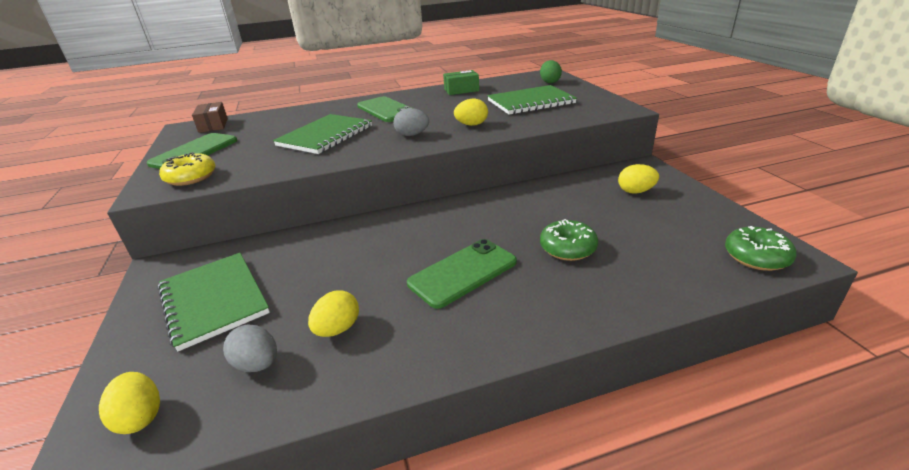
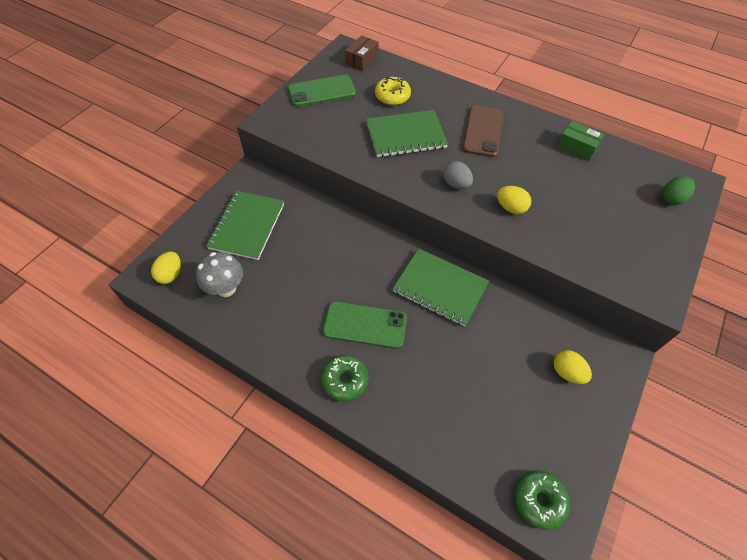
camera: 45 degrees right, 25 degrees up
(191, 177) = (295, 123): yellow donut -> yellow donut (392, 96)
(257, 364) = (226, 288): grey egg -> grey mushroom
(338, 329) = (272, 301): yellow egg -> none
(386, 110) = (483, 131): green phone -> brown phone
(530, 102) = (602, 216): green notebook -> green notebook (440, 288)
(567, 248) = (442, 368): green donut -> green donut (345, 380)

